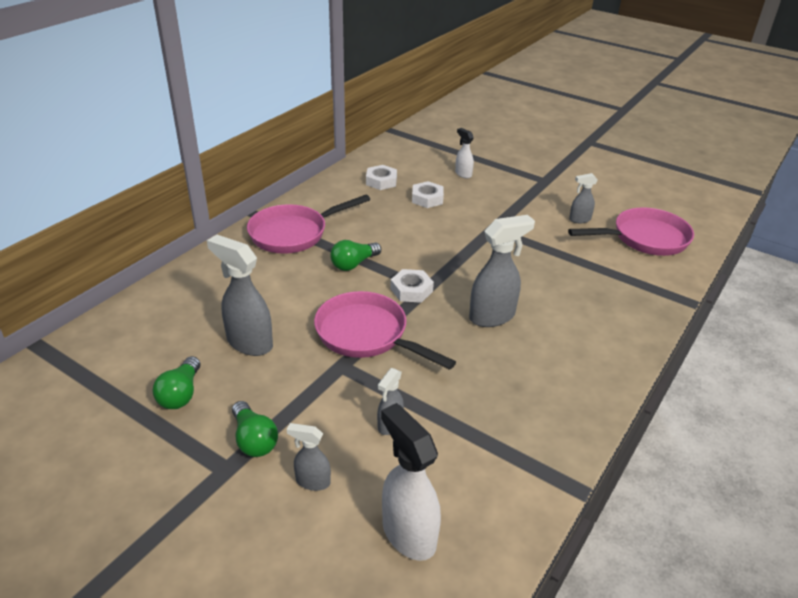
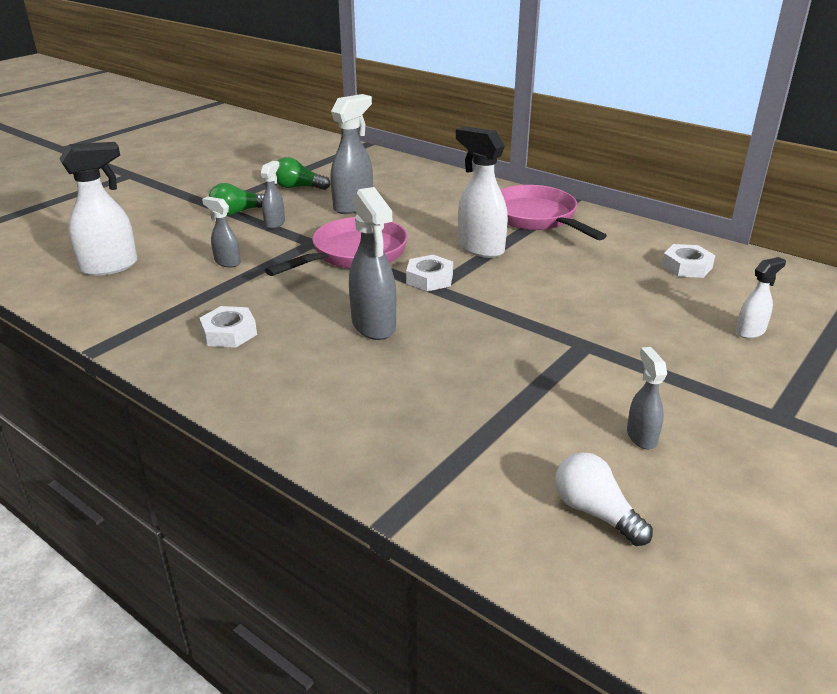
camera: 95 degrees right, 5 degrees down
(312, 481) = (184, 233): grey spray bottle -> grey spray bottle (275, 223)
(353, 264) = (480, 248): green light bulb -> white spray bottle
(427, 199) = (652, 298): white nut -> white nut (229, 333)
(645, 238) = (595, 512): pink pan -> white light bulb

